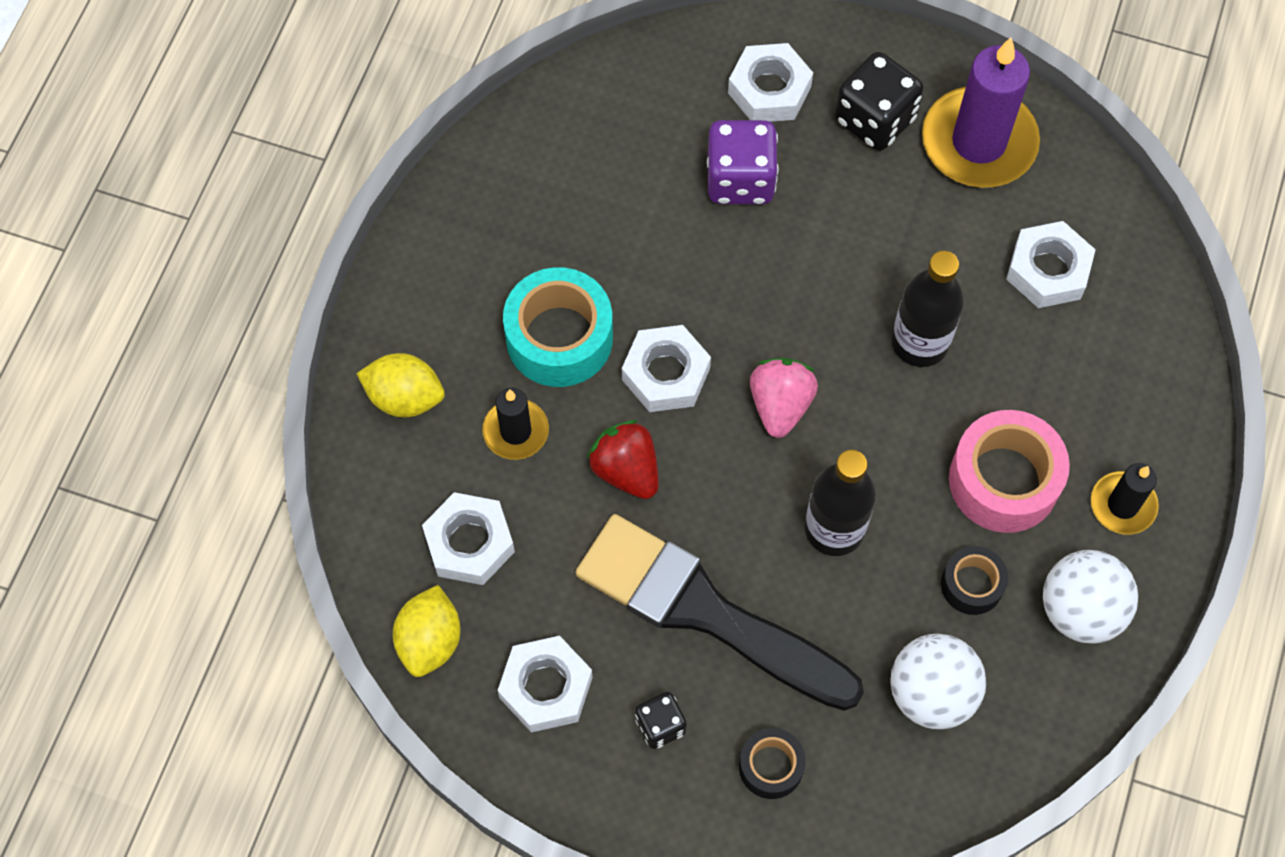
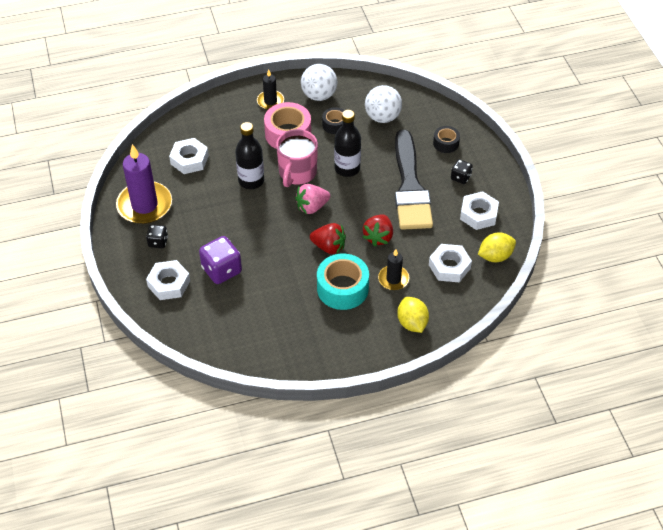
camera: 125 degrees left, 15 degrees down
(666, 374) = (329, 247): white nut -> red strawberry
(874, 119) = (158, 242): black dice -> black dice, size x0.56
(885, 433) = (297, 173): none -> pink mug

